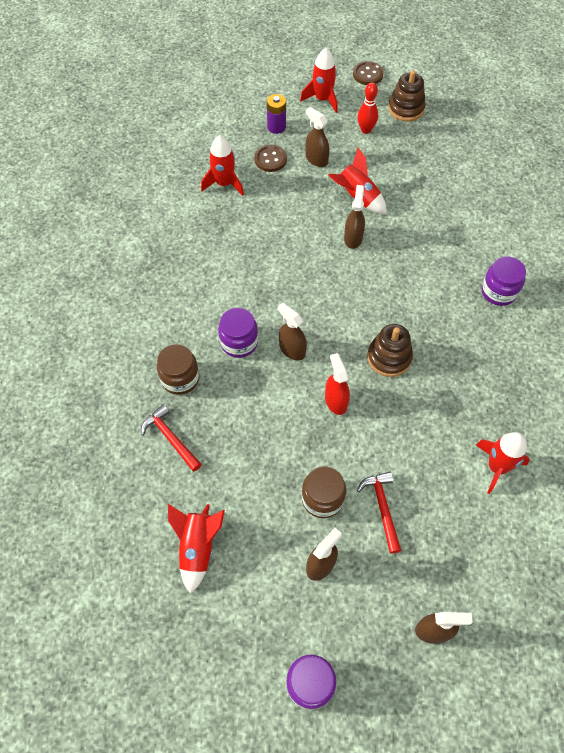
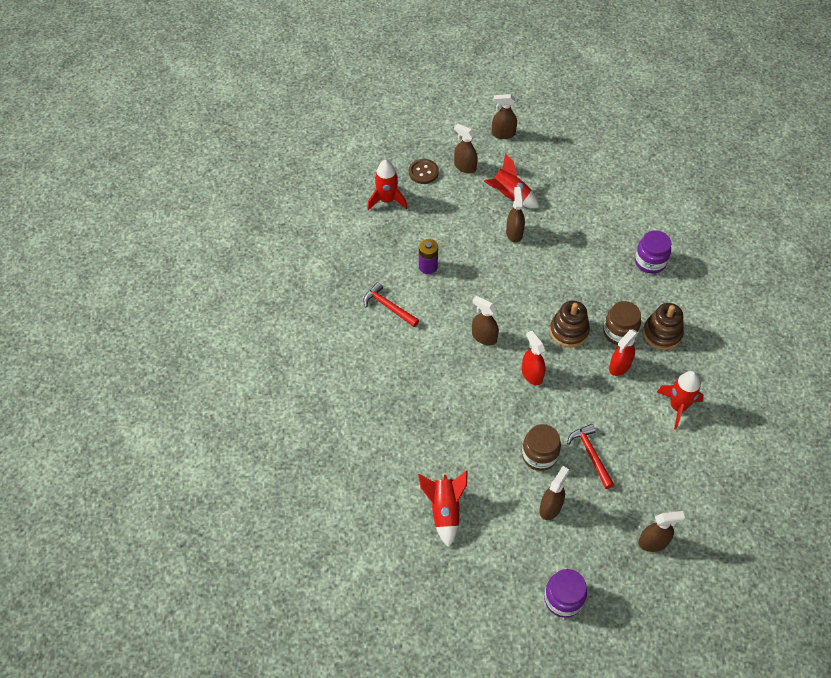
camera: 10 degrees left, 5 degrees down
(171, 438) = (398, 427): red hammer -> red hammer (388, 306)
(180, 378) = (392, 376): brown jar -> brown jar (619, 332)
(239, 342) = (436, 338): purple jar -> none
(276, 127) = (421, 142): purple battery -> purple battery (428, 267)
(322, 99) = (457, 110): red rocket -> none
(366, 130) = (503, 134): red bowling pin -> brown spray bottle
(368, 74) = (493, 82): brown button -> none
(406, 108) = (534, 109): brown stacking toy -> brown stacking toy (662, 333)
(438, 407) = (619, 366): none -> red spray bottle

